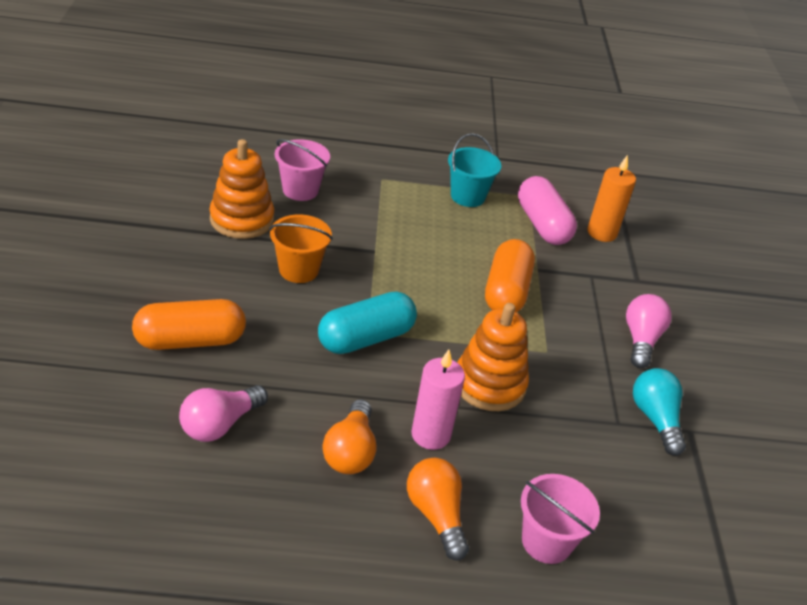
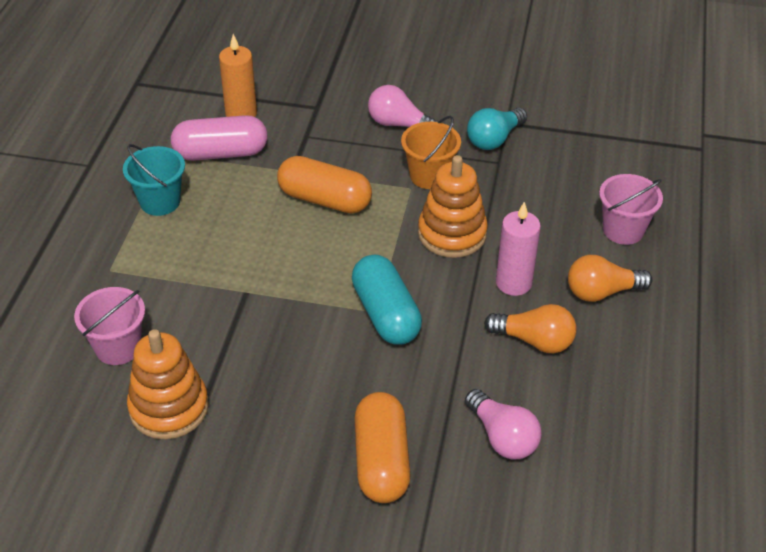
camera: 75 degrees left, 5 degrees up
(298, 270) = (271, 360): orange bucket -> orange bucket (429, 176)
(655, 419) = (494, 139): turquoise light bulb -> turquoise light bulb turned 45 degrees counterclockwise

